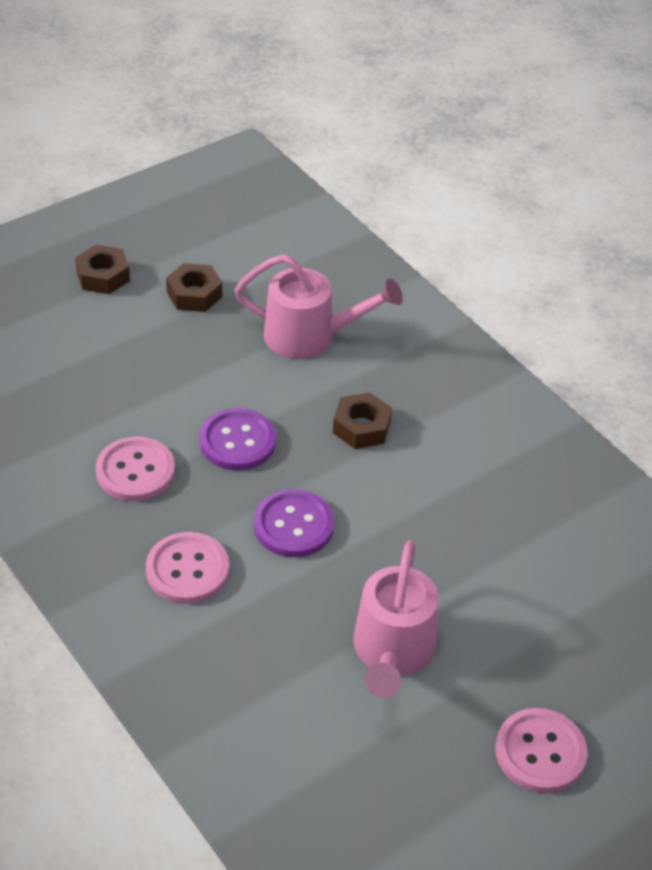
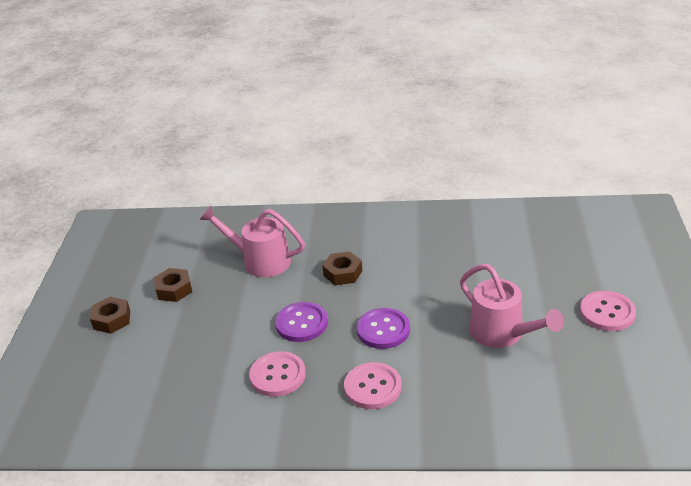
camera: 45 degrees left, 10 degrees down
(311, 337) = (259, 261): pink watering can -> pink watering can turned 120 degrees counterclockwise

